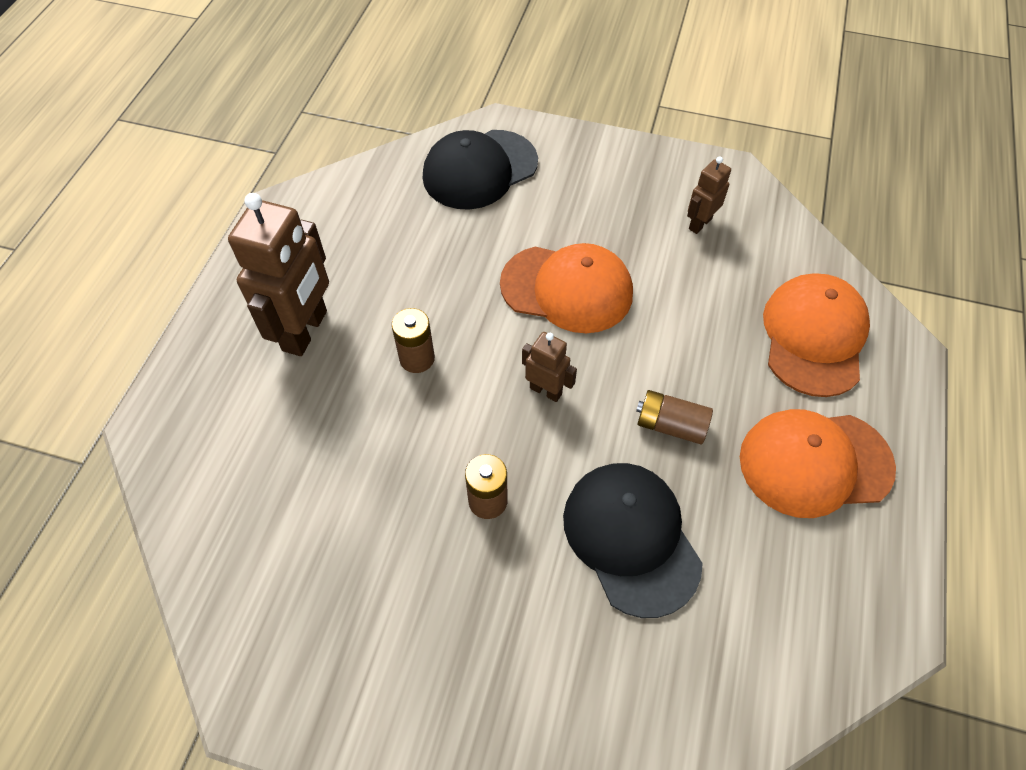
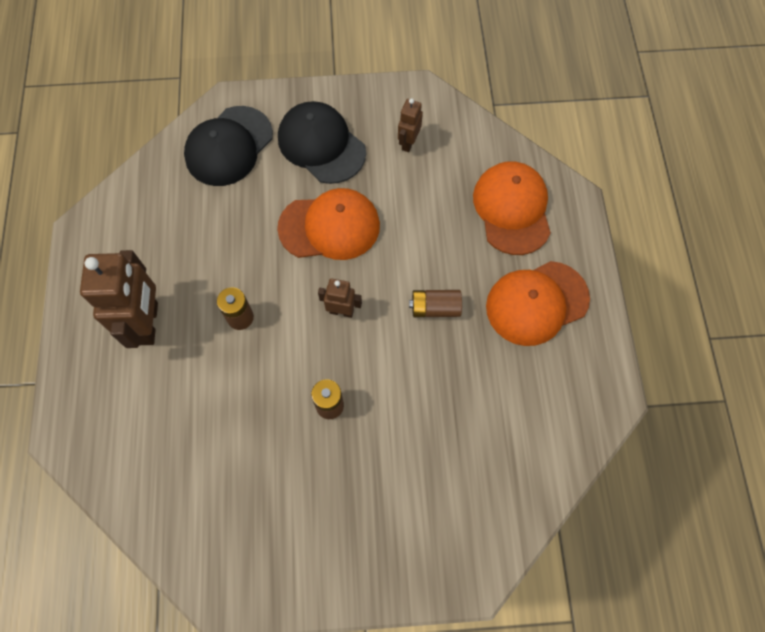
camera: 20 degrees left, 10 degrees up
(631, 538) = (433, 397): black cap -> black cap (321, 145)

